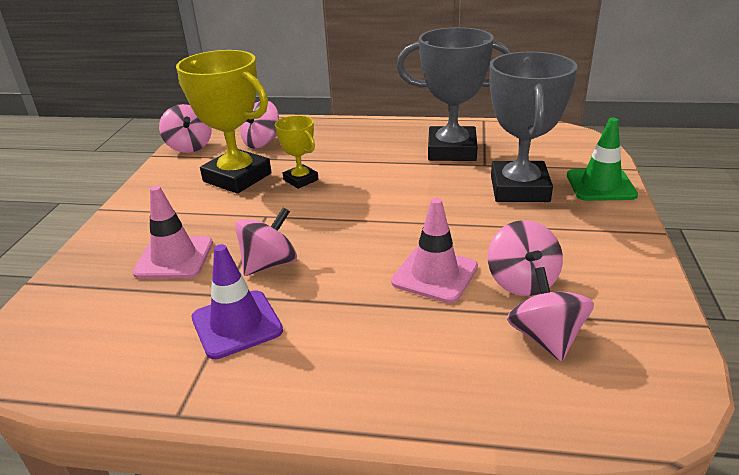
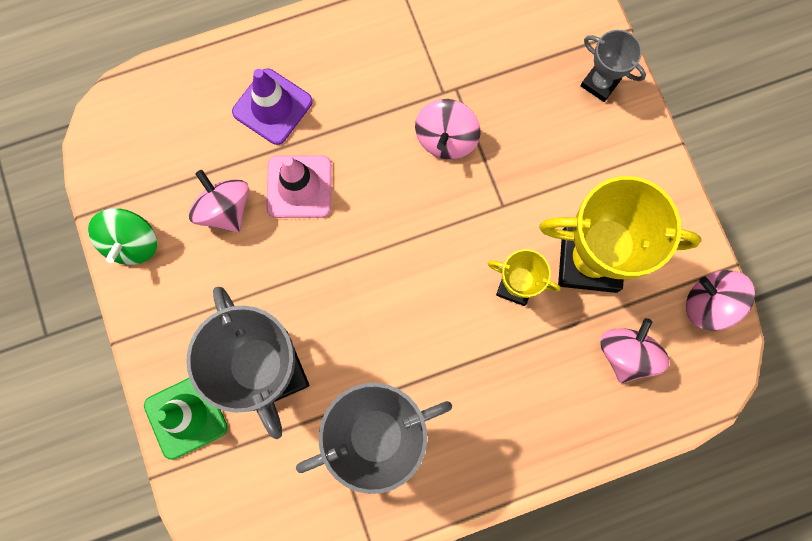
camera: 150 degrees right, 45 degrees up
(102, 256) = (600, 83): none -> grey trophy
(174, 258) = (535, 109): pink traffic cone -> none
(237, 324) = (420, 64): purple traffic cone -> purple traffic cone (272, 107)
(546, 338) = (190, 150): pink spinning top -> none
(636, 286) = (132, 243): none -> green spinning top

